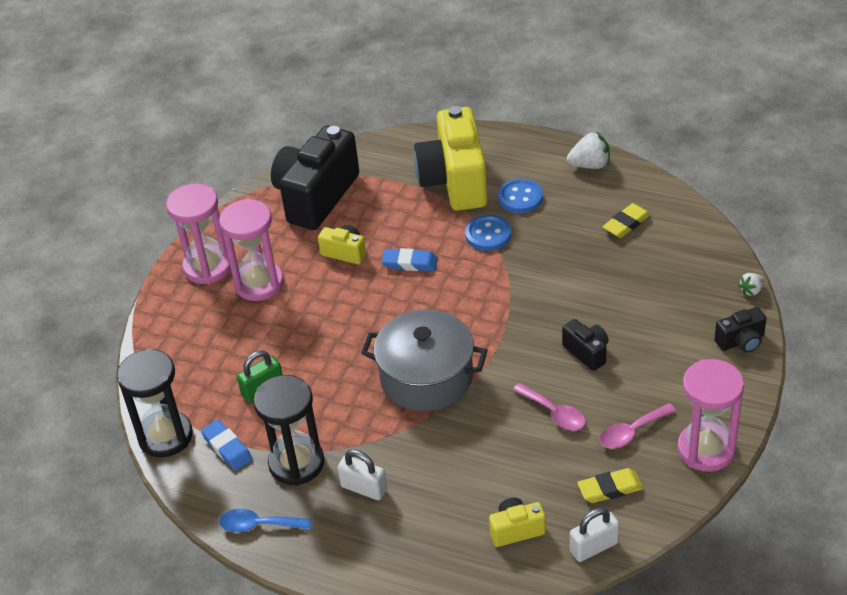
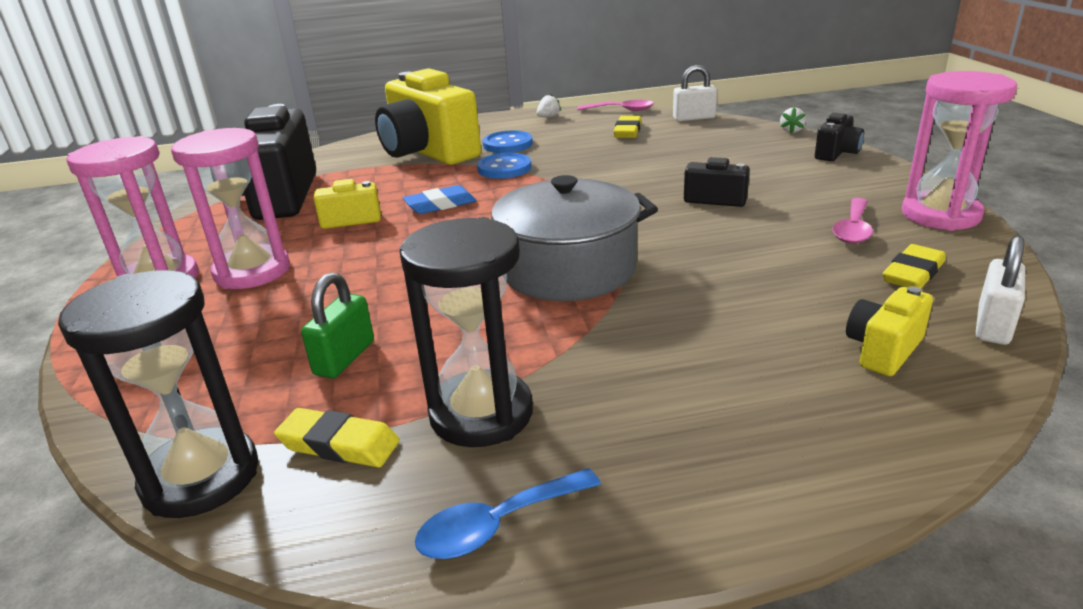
camera: 35 degrees left, 15 degrees down
(227, 448) = (339, 444): blue eraser -> yellow eraser
(363, 488) = (621, 397): white padlock -> white padlock (694, 118)
(554, 413) = (754, 244): pink spoon -> pink spoon (621, 110)
(590, 165) = (548, 117): white strawberry -> white strawberry, size x0.58

